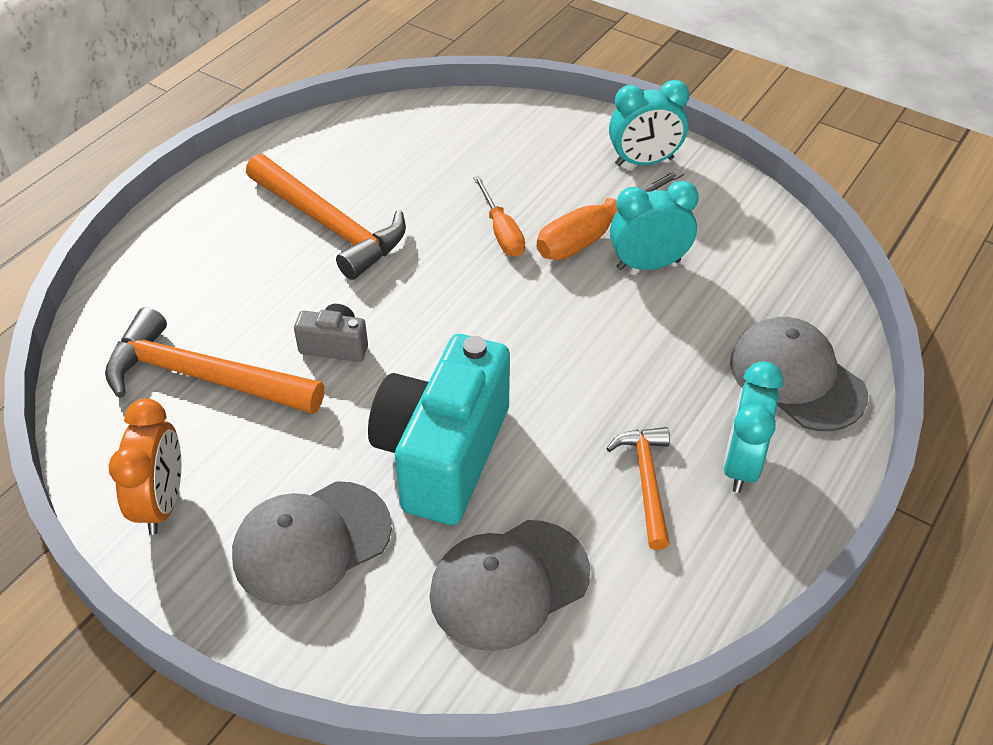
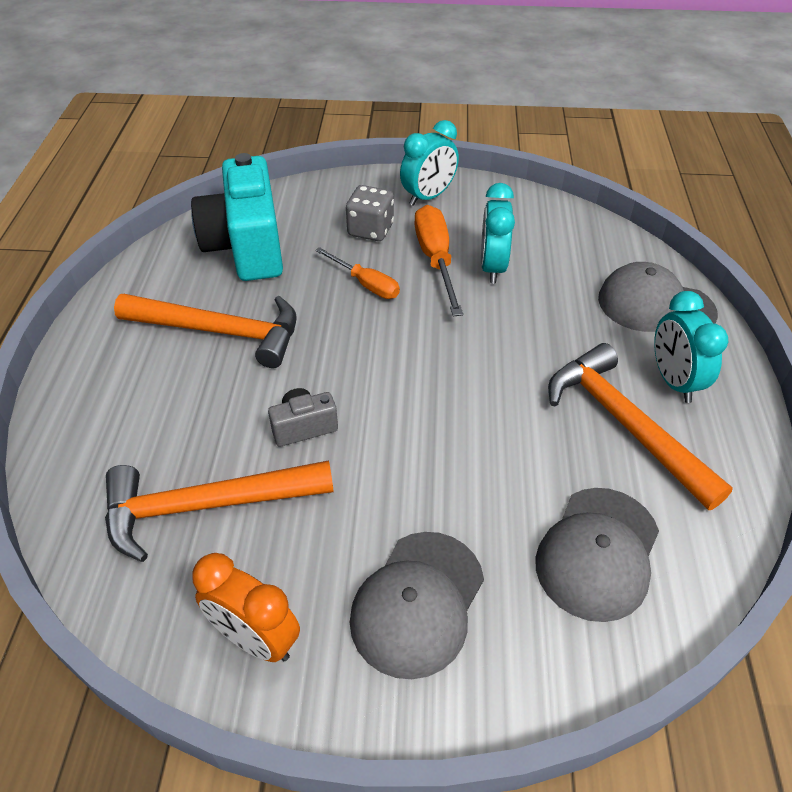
camera: 30 degrees left, 0 degrees up
(162, 503) = (255, 639): orange clock -> orange clock turned 150 degrees clockwise
(443, 454) = (463, 475): turquoise camera -> turquoise camera (246, 247)
(552, 176) = (370, 230): none -> grey dice
(594, 234) = (436, 260): orange screwdriver -> orange screwdriver turned 150 degrees clockwise
(646, 482) = (625, 424): orange hammer -> orange hammer, size x1.73
(648, 265) = (492, 267): turquoise clock -> turquoise clock turned 45 degrees counterclockwise

